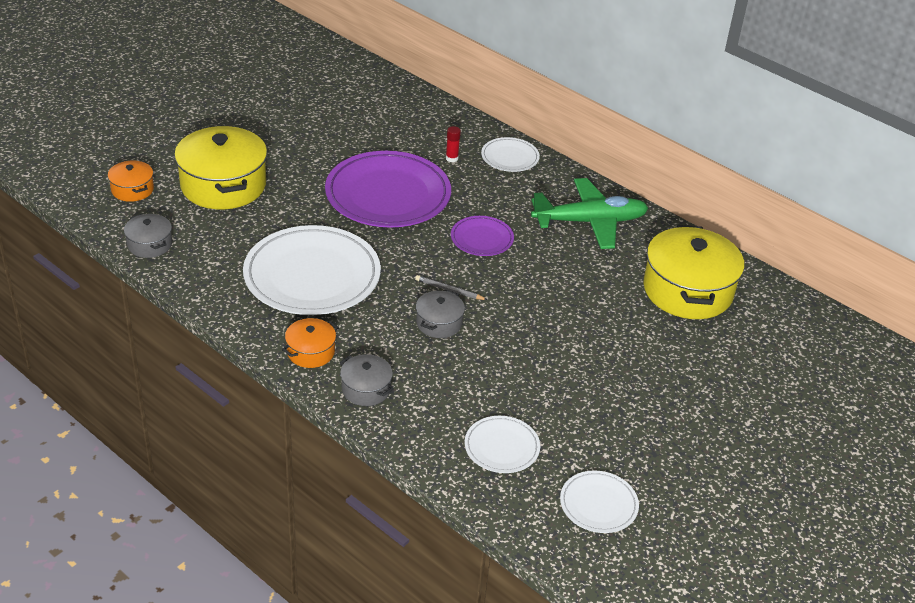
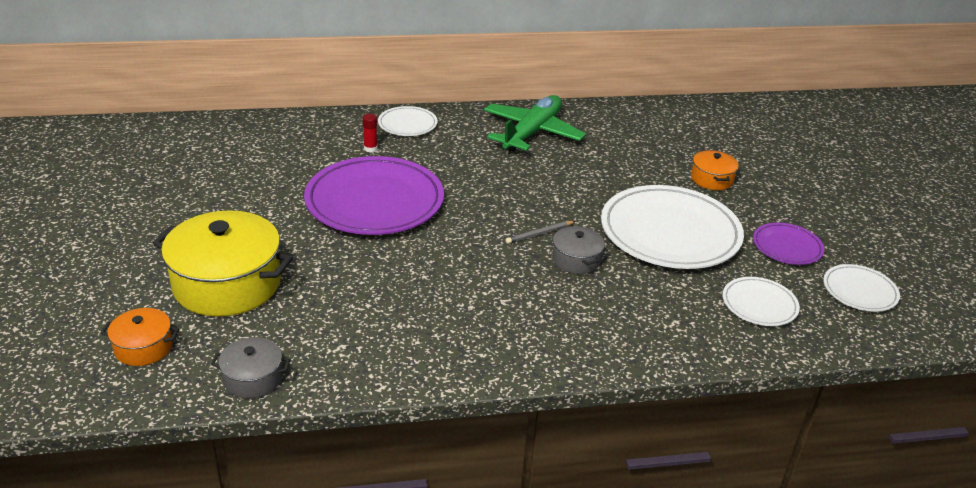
camera: 50 degrees left, 5 degrees down
(310, 352) = (540, 349): orange pot -> orange pot (711, 179)
(312, 276) = (434, 296): white plate -> white plate (670, 232)
(366, 389) = (623, 341): grey pot -> none
(482, 239) = (493, 187): purple plate -> purple plate (787, 247)
(687, 290) = (656, 136): yellow pot -> none

